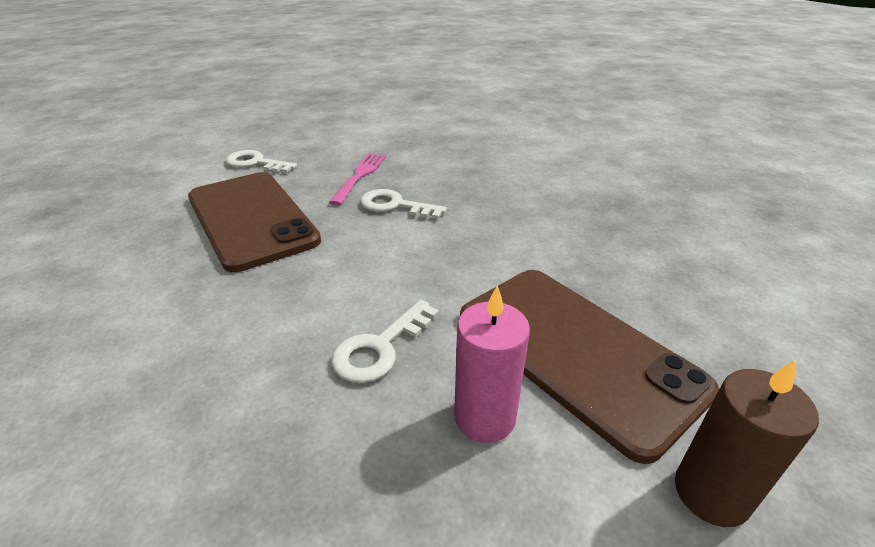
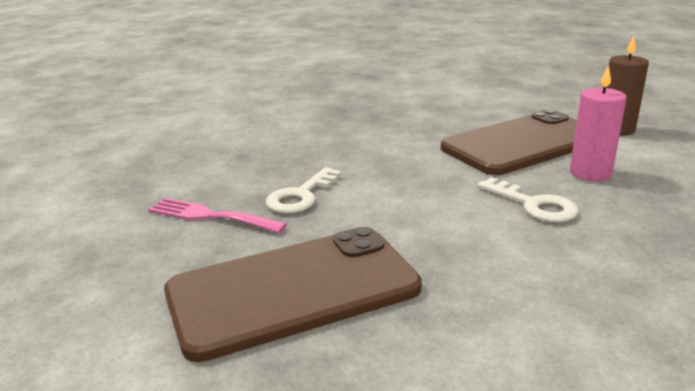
camera: 80 degrees left, 10 degrees down
(255, 163) = (94, 306): white key -> none

